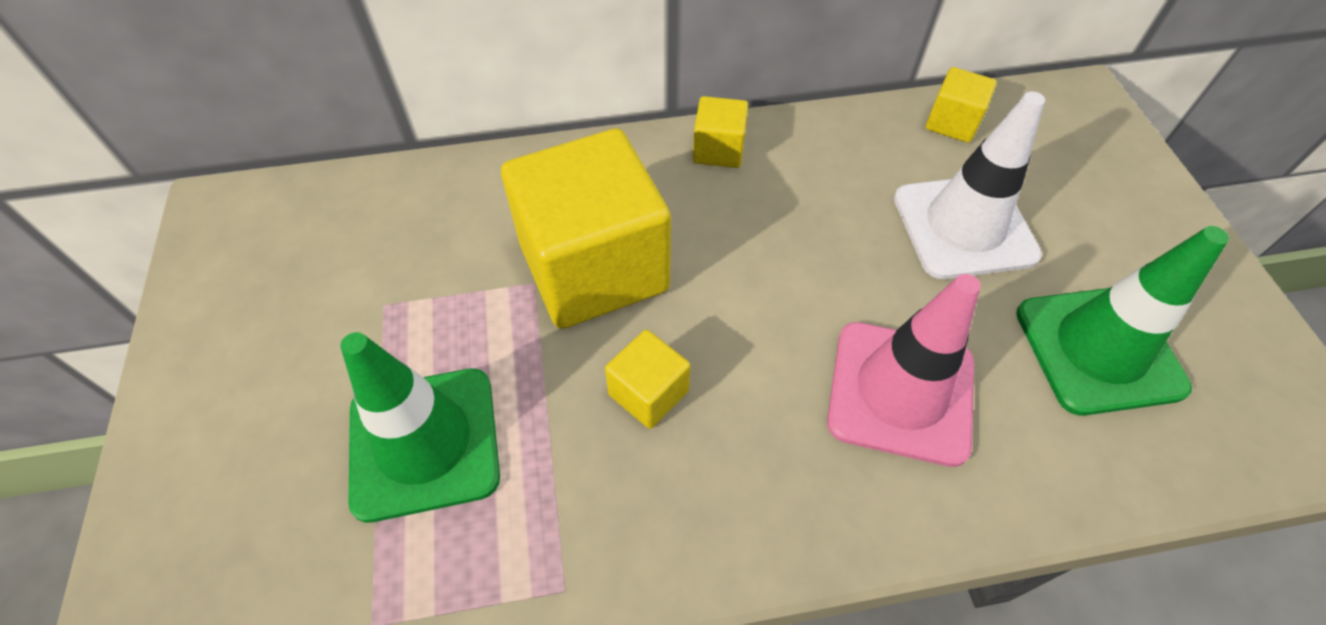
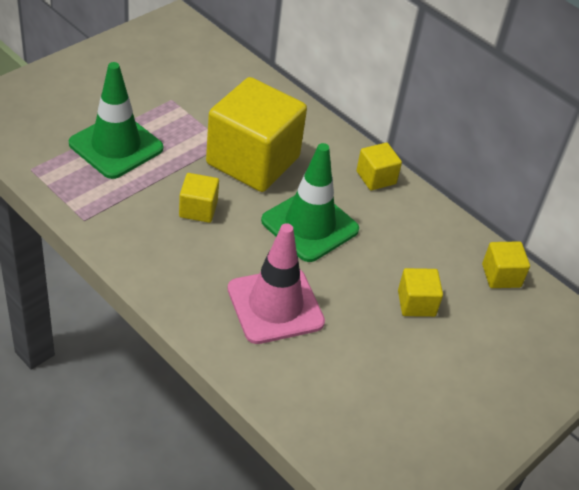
camera: 50 degrees right, 10 degrees down
(964, 227) = (416, 303): white traffic cone -> yellow cube
(1098, 350) = (375, 387): green traffic cone -> green traffic cone (310, 225)

